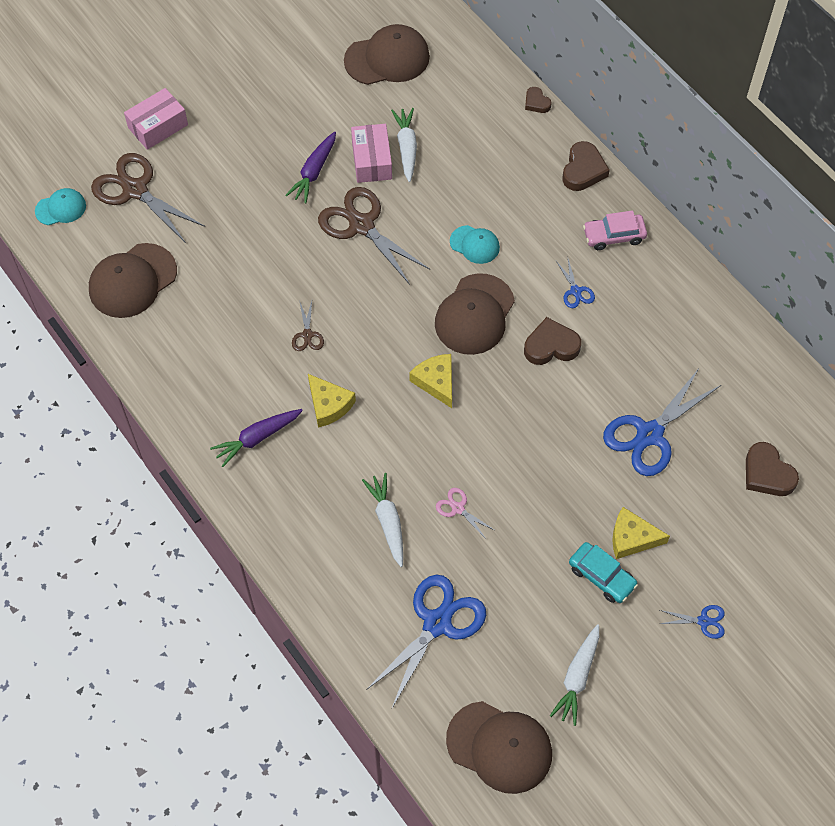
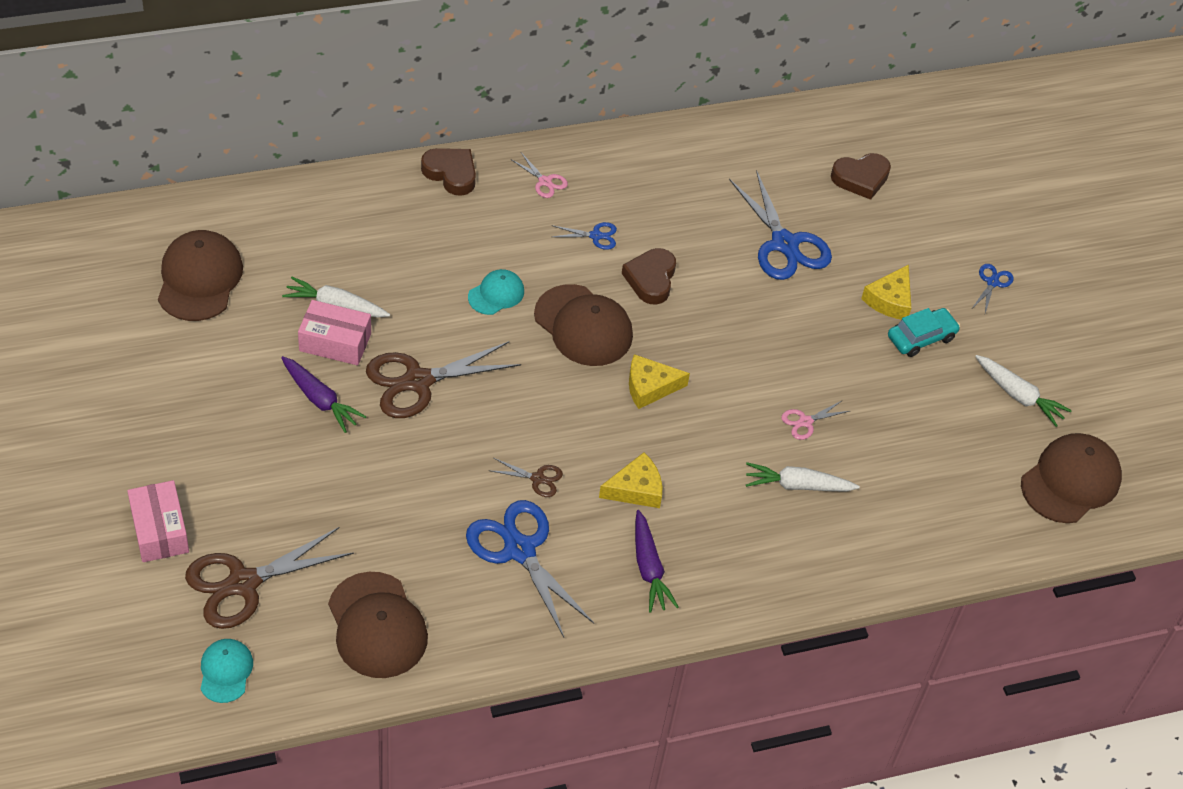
camera: 75 degrees left, 10 degrees down
(437, 623) = (926, 484): blue scissors -> blue scissors (519, 550)
(536, 102) = (341, 177): brown heart -> none
(614, 236) = (545, 181): pink car -> pink scissors

